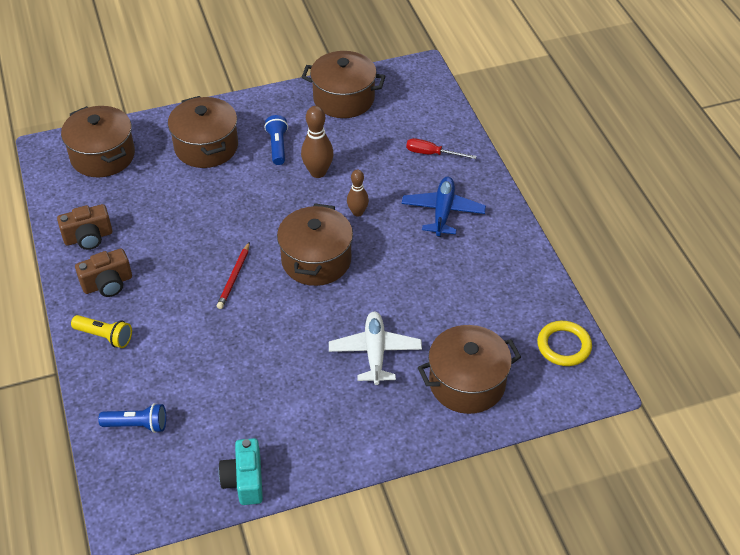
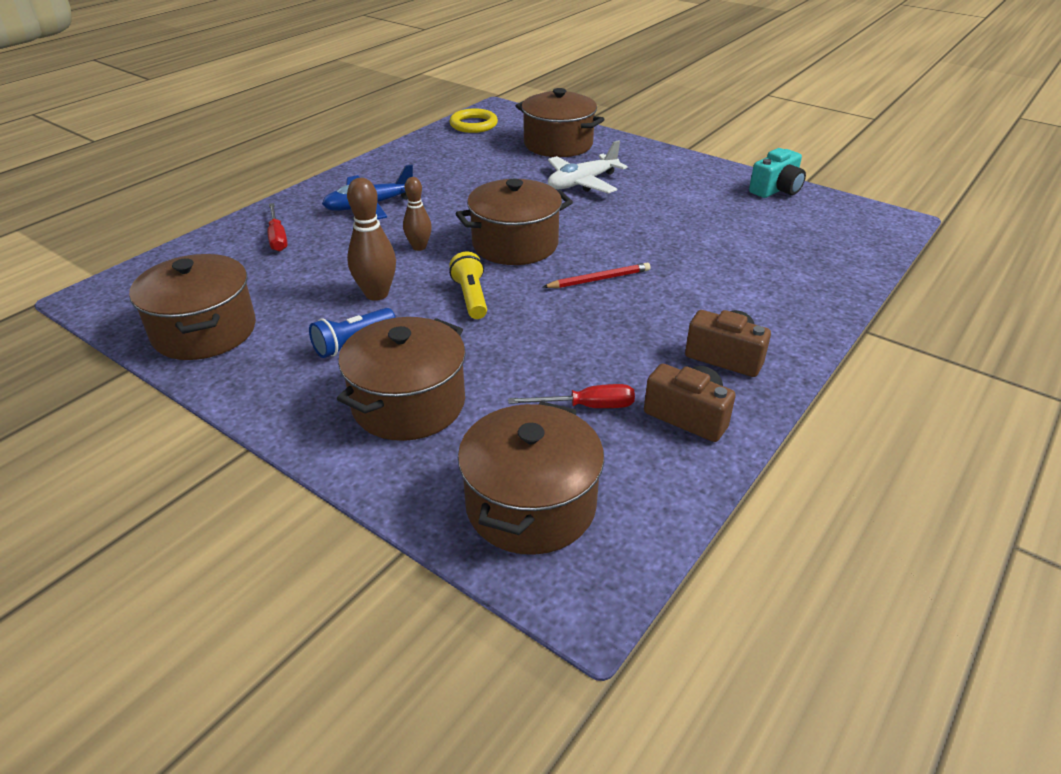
camera: 125 degrees left, 10 degrees down
(104, 336) = (783, 320): yellow flashlight -> yellow flashlight (471, 297)
(136, 205) = (587, 406): none -> red screwdriver
(137, 425) = (824, 253): blue flashlight -> none

